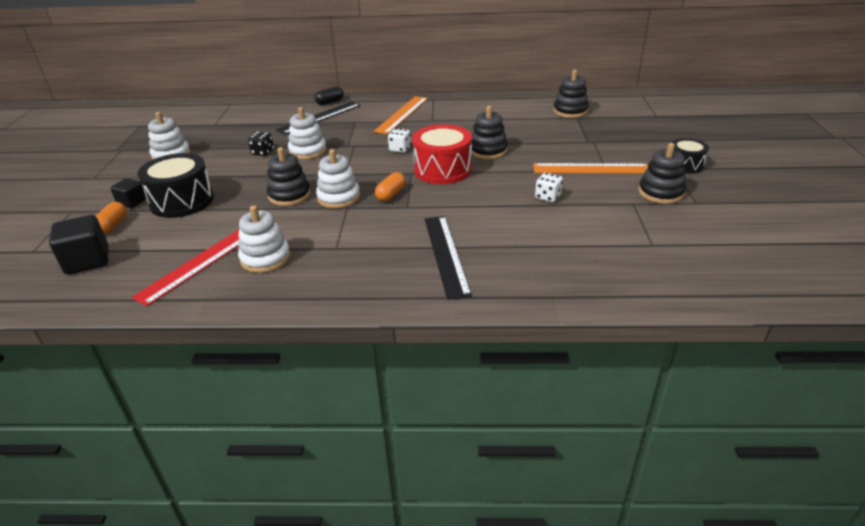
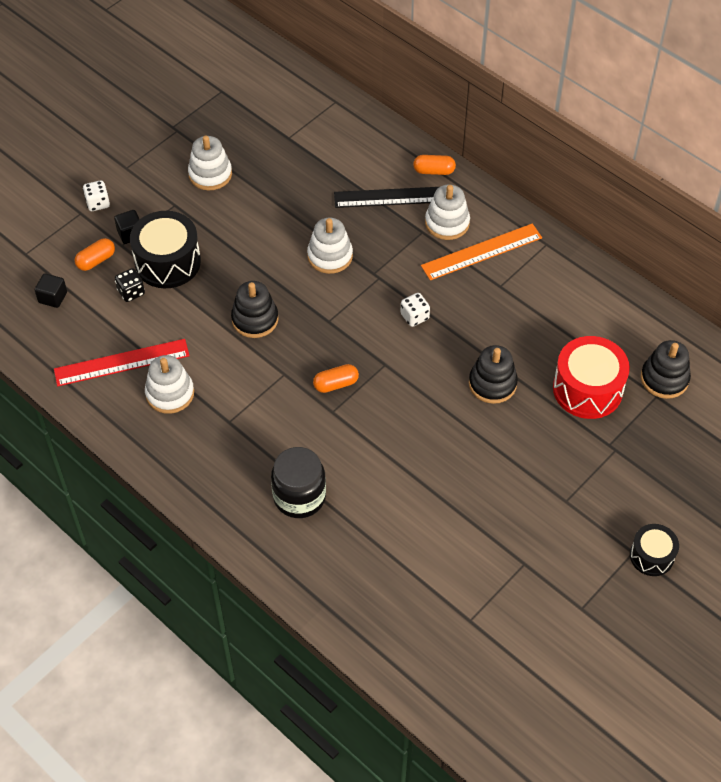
camera: 40 degrees right, 20 degrees up
(87, 261) = (53, 297): black cube -> black cube, size x0.60
(263, 152) = (290, 228): black dice -> black dice (131, 292)
(330, 102) = (434, 171): black capsule -> orange capsule
(338, 197) = (290, 354): white stacking toy -> white stacking toy (447, 223)
(442, 170) = (417, 381): red drum -> red drum (587, 389)
(446, 254) = (299, 497): black ruler -> black jar
(547, 197) = (462, 494): white dice -> white dice (98, 203)
(590, 168) = (553, 488): orange ruler -> none
(660, 193) = (569, 571): black stacking toy -> none

